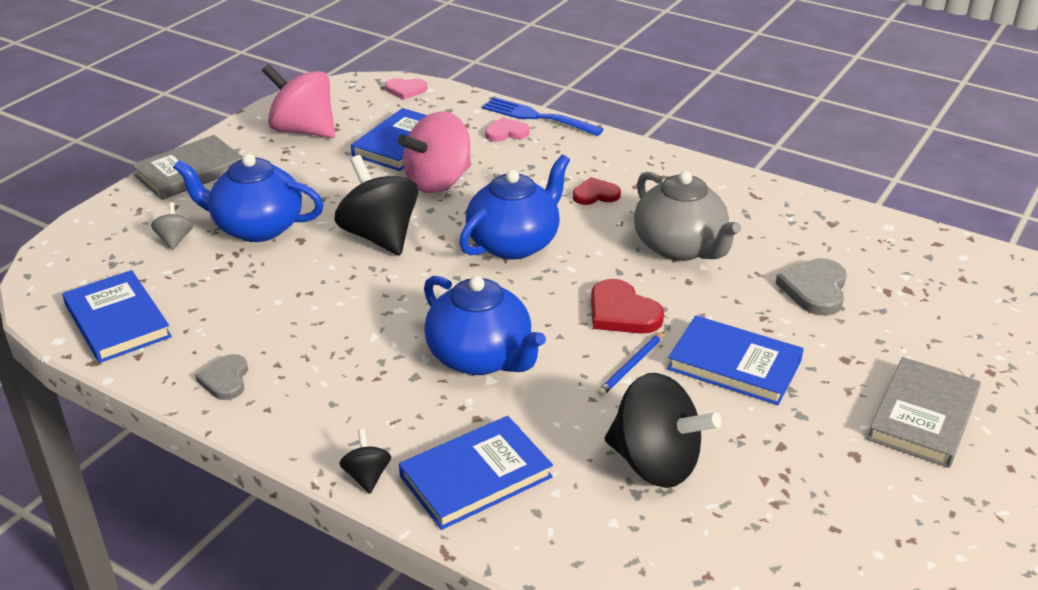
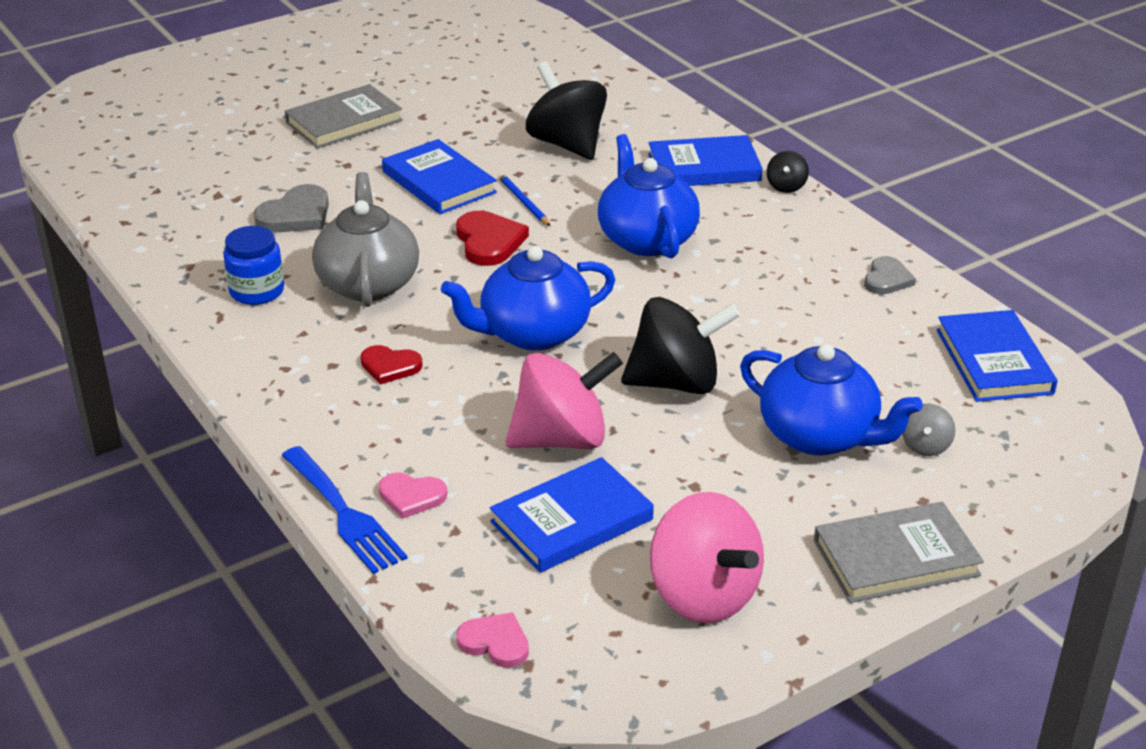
camera: 155 degrees left, 0 degrees up
(380, 236) = (676, 382): black spinning top -> black spinning top turned 90 degrees counterclockwise
(631, 366) = (523, 202): blue pencil -> blue pencil turned 90 degrees counterclockwise
(754, 218) = (257, 291): none -> blue jar

